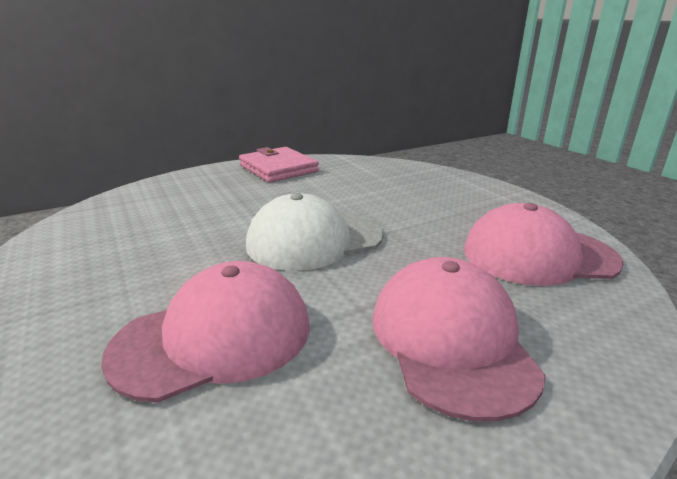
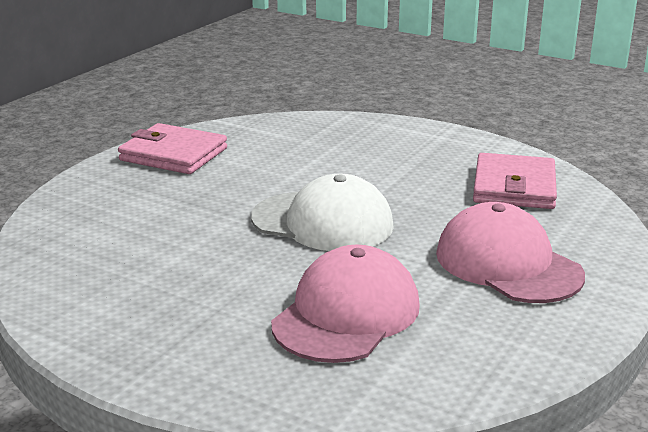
camera: 30 degrees left, 0 degrees up
(314, 240) = (322, 222): white cap -> white cap turned 105 degrees counterclockwise
(538, 255) = (514, 187): pink cap -> pink wallet

